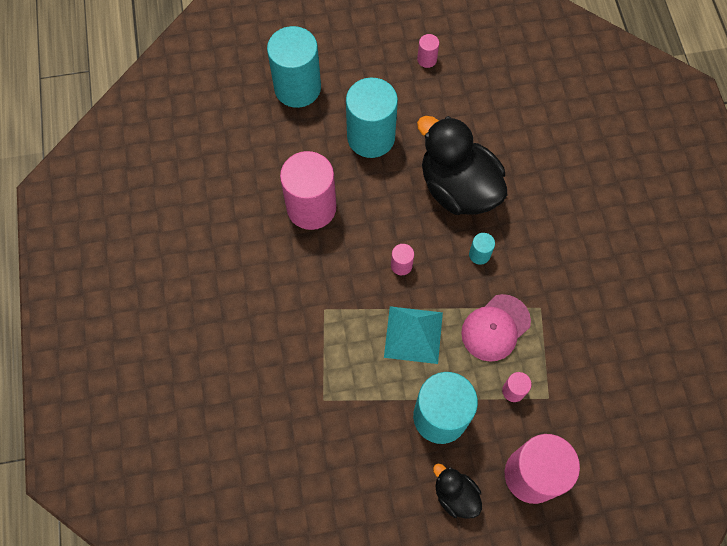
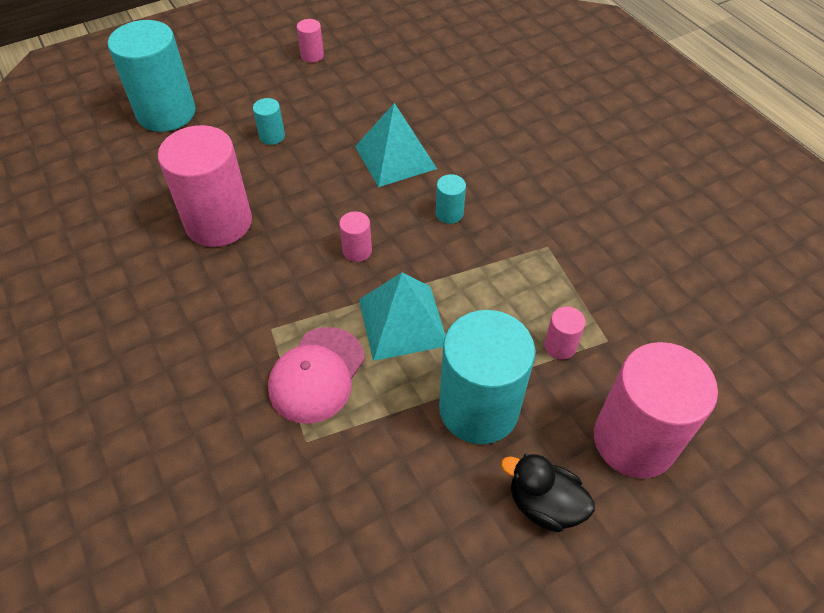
camera: 20 degrees left, 15 degrees down
(371, 137) = (272, 136): turquoise cylinder -> turquoise cylinder, size x0.43
(458, 188) = (395, 157): black duck -> turquoise pyramid
(495, 328) = (504, 283): pink cap -> pink cap (317, 374)

